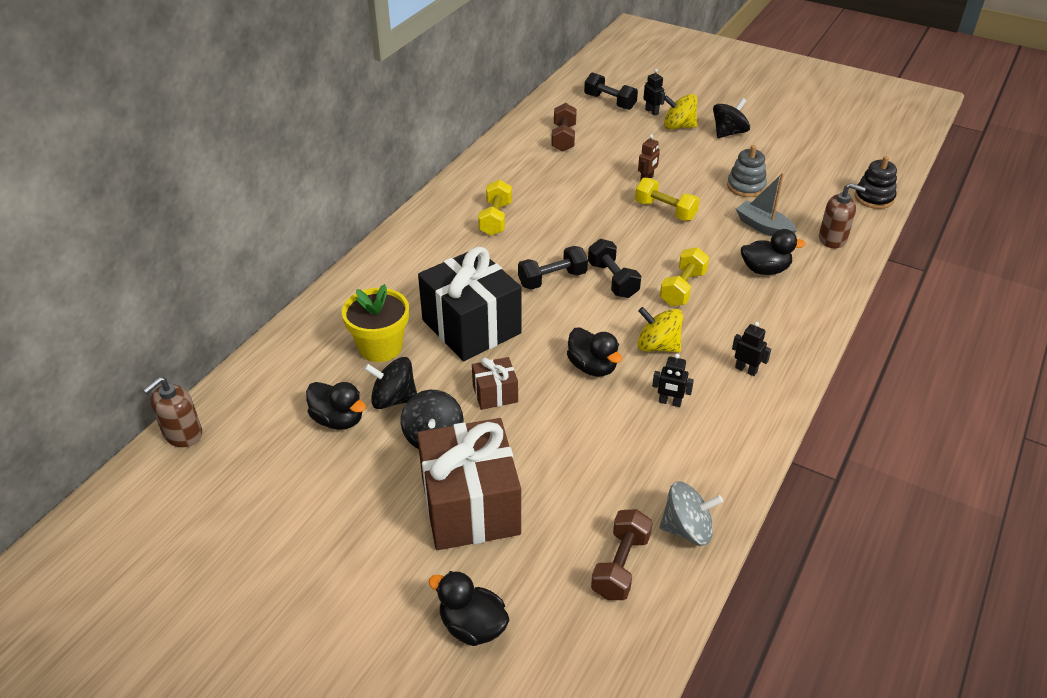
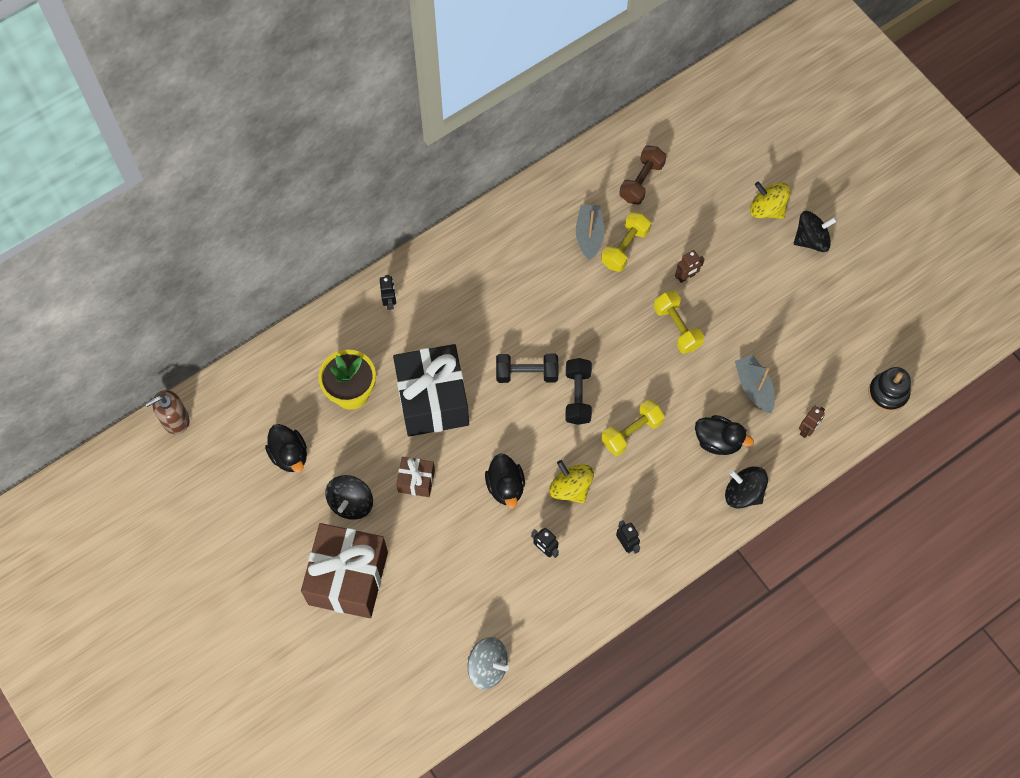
camera: 25 degrees right, 25 degrees up
(393, 399) = (338, 452): black spinning top -> black spinning top (743, 493)
(472, 626) = (304, 674): black duck -> none
(495, 219) = (517, 274): yellow dumbbell -> yellow dumbbell (625, 248)
(543, 179) = (589, 235): none -> grey boat
(610, 102) = (720, 141): black dumbbell -> none
(620, 565) = (425, 674): brown dumbbell -> none
(652, 111) = (754, 174): black robot -> black robot (390, 301)
(746, 186) = (775, 326): grey stacking toy -> none
(832, 239) = (807, 430): brown soap dispenser -> brown robot

